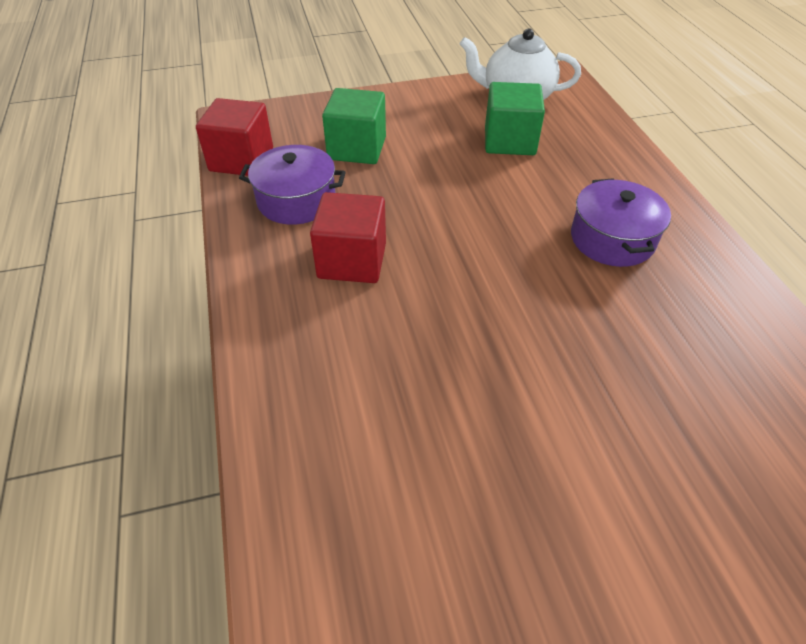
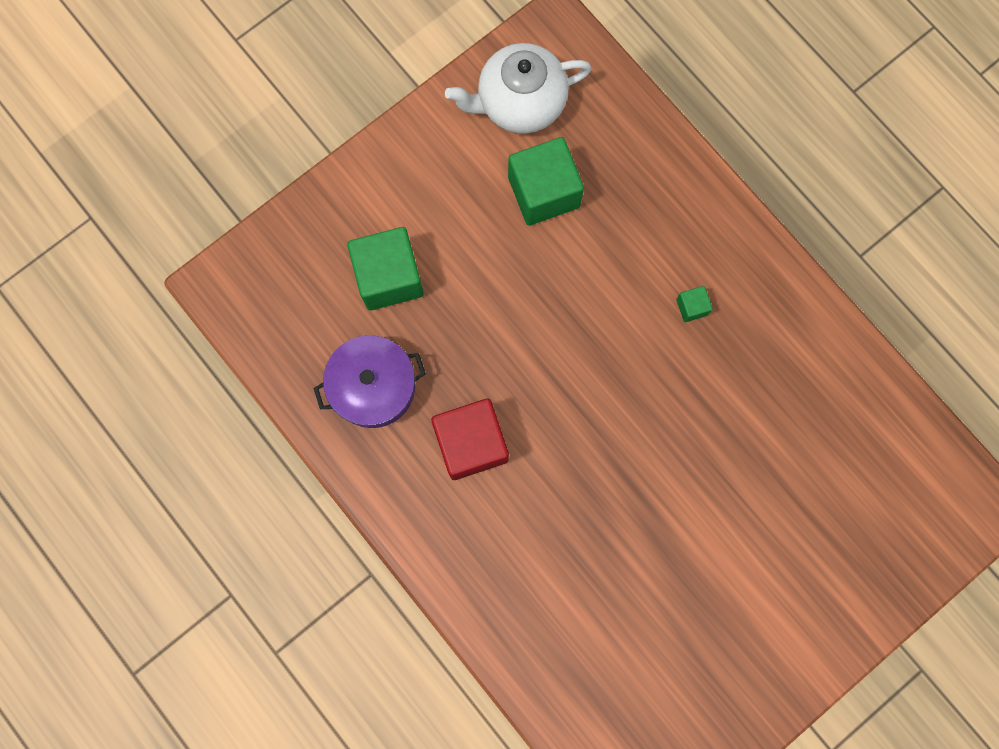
camera: 25 degrees left, 30 degrees up
(241, 160) = (278, 351): red cube -> none
(612, 239) = (691, 307): purple pot -> green cube

